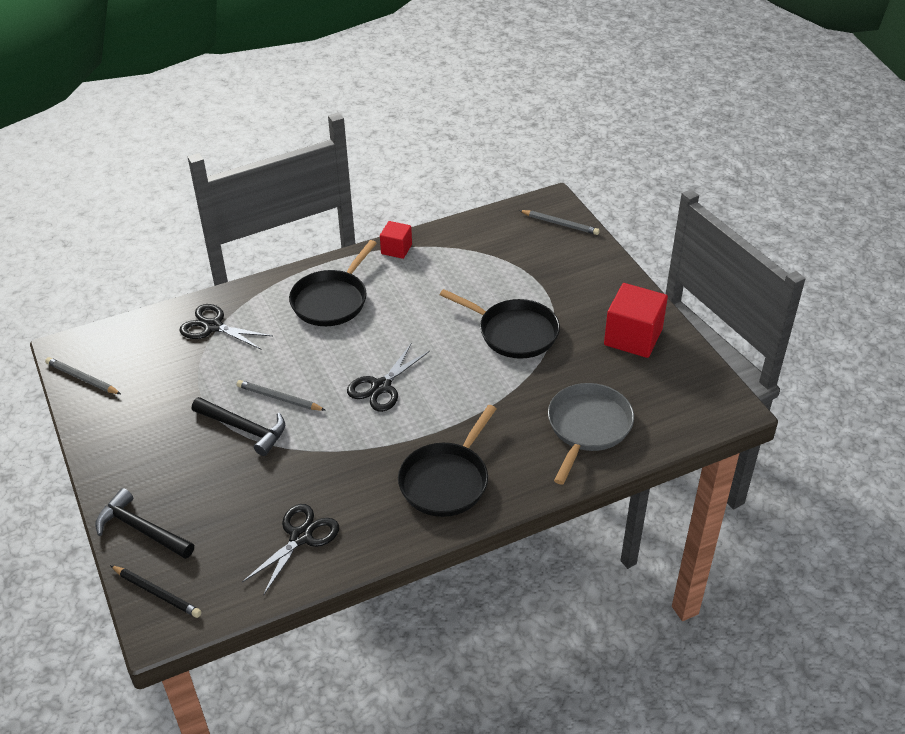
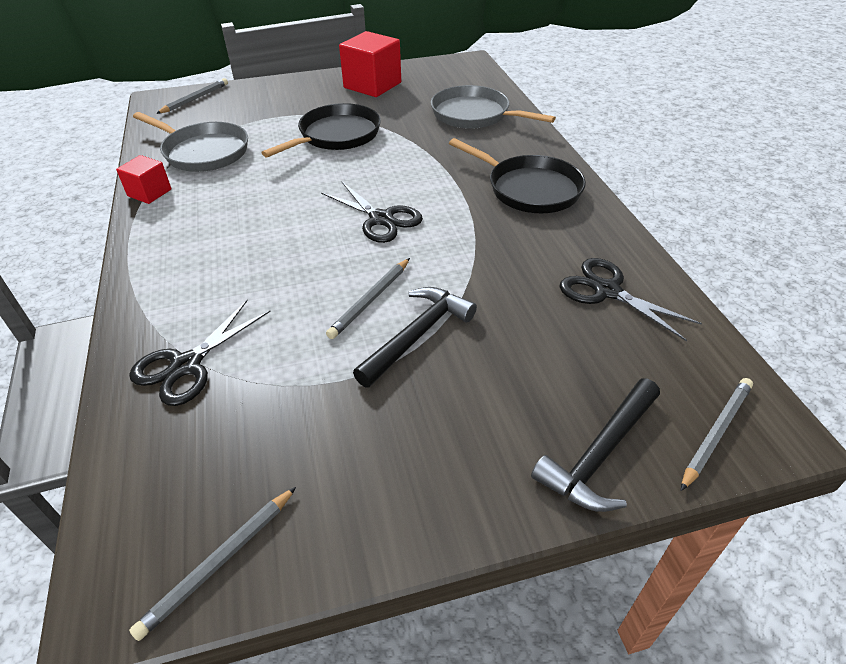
camera: 80 degrees left, 0 degrees up
(157, 593) = (716, 433): black pencil -> grey pencil
(331, 300) = (208, 247): black pan -> none
(464, 258) = (203, 152): none -> grey pan

